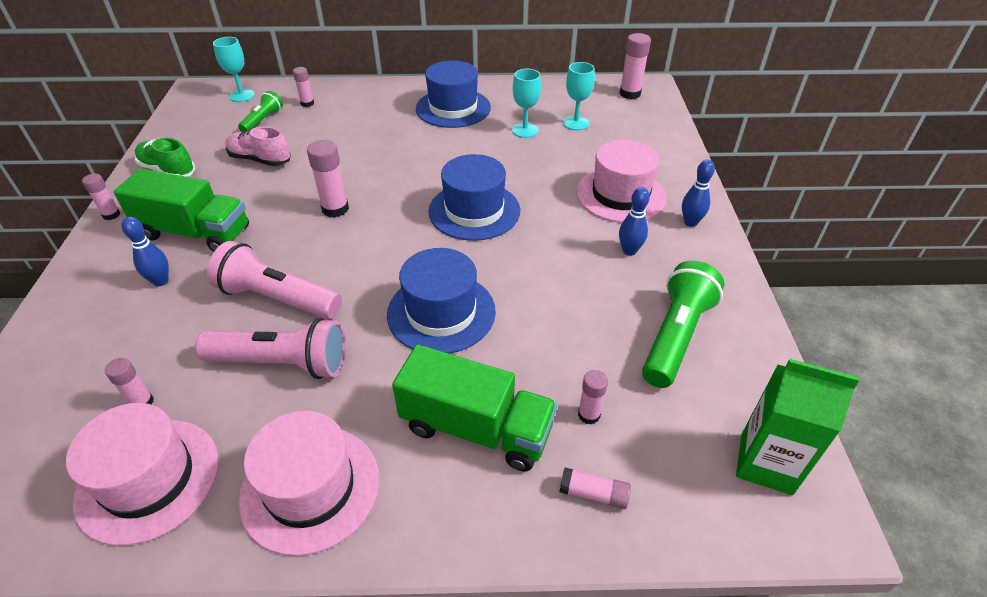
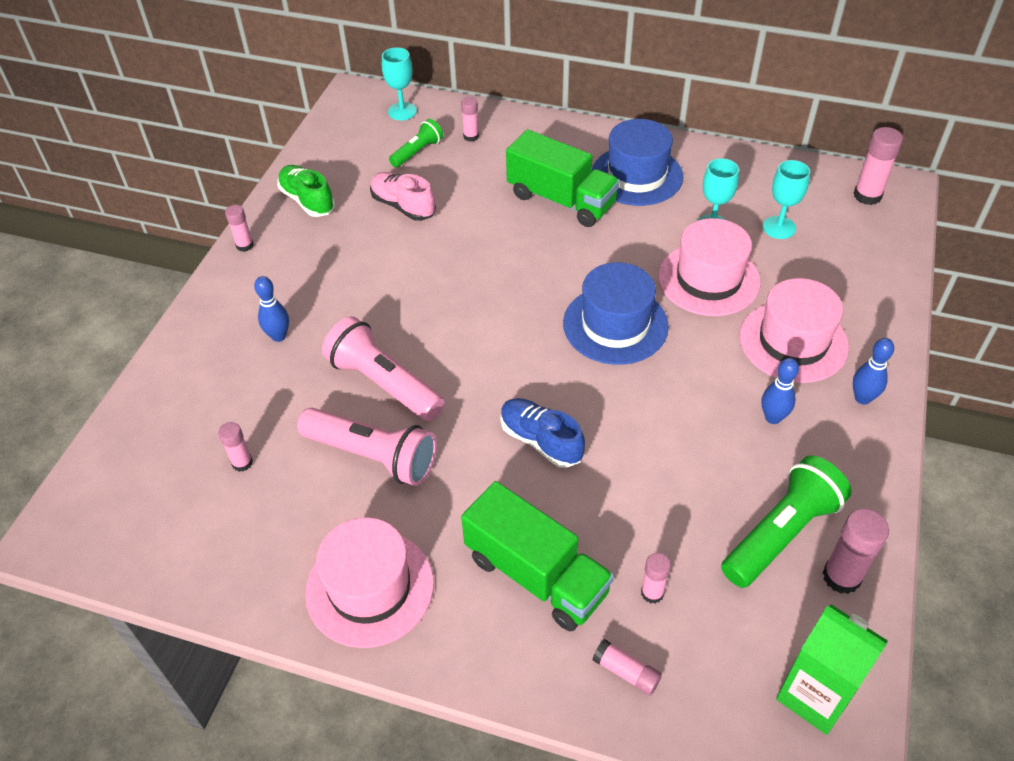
camera: 20 degrees right, 5 degrees up
(148, 479) = (236, 539): pink hat -> pink hat (708, 279)
(195, 233) = (320, 286): green truck -> green truck (561, 200)
(335, 209) = (466, 288): pink glue stick -> pink glue stick (841, 577)
(441, 312) = (541, 441): blue hat -> blue shoe

